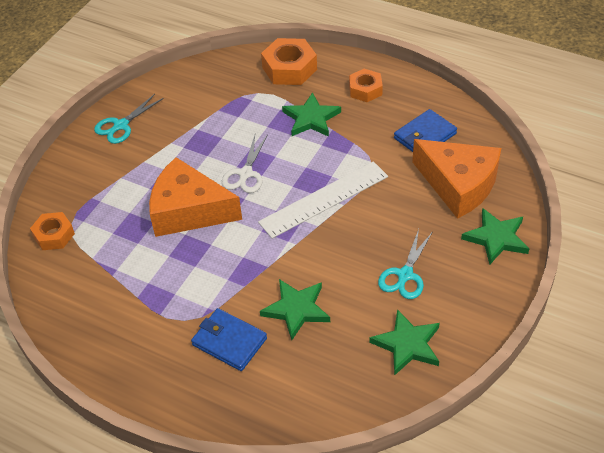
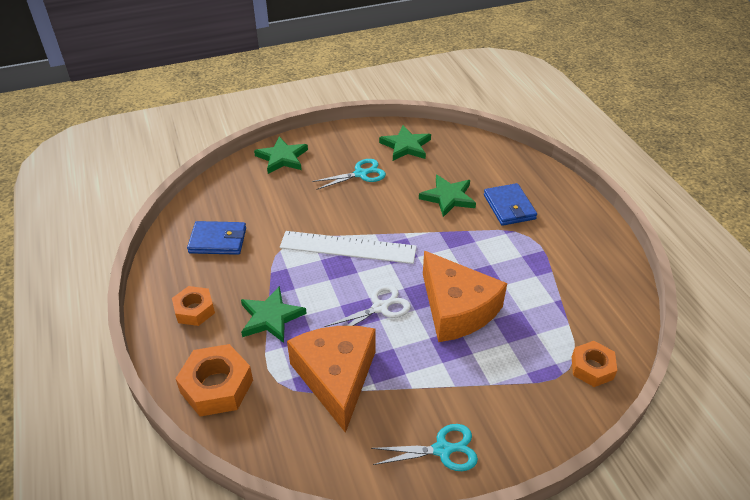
camera: 140 degrees left, 5 degrees down
(458, 184) = (252, 196): orange cheese -> orange cheese (336, 378)

